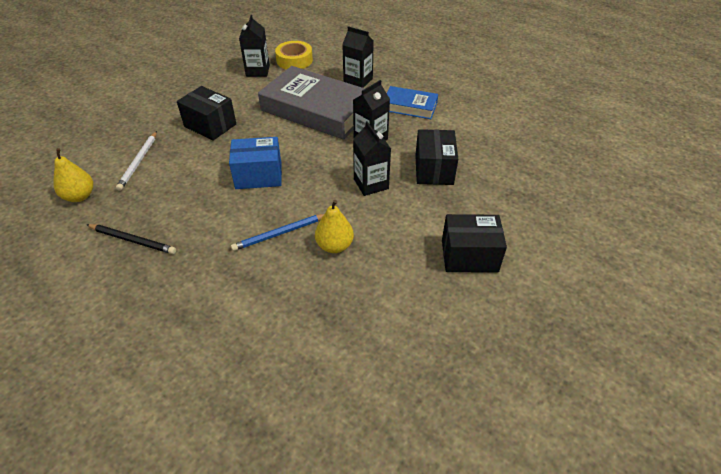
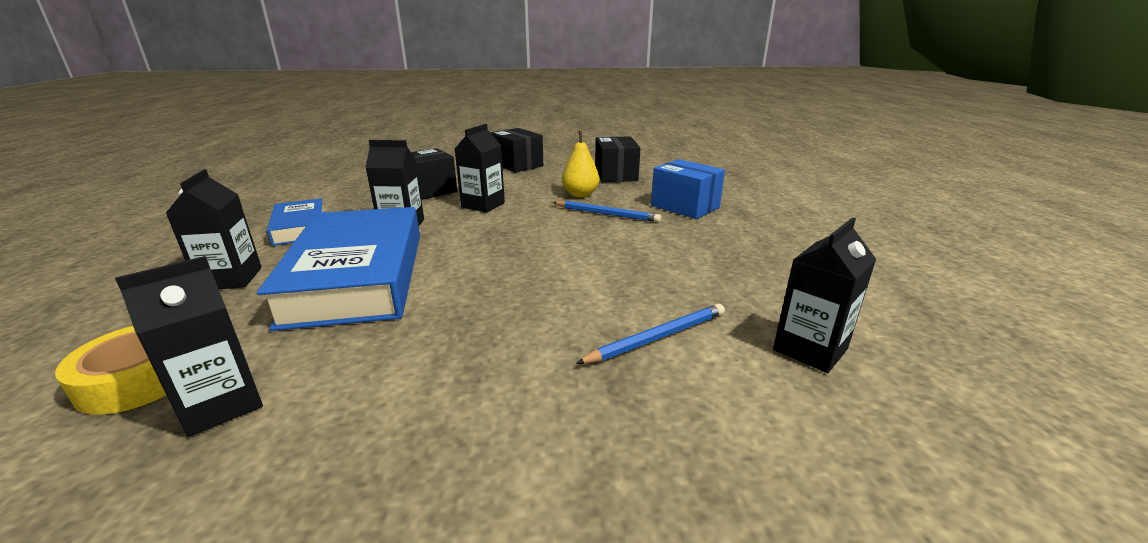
camera: 130 degrees left, 20 degrees down
(80, 196) = (810, 349): yellow pear -> black carton
(133, 240) = (753, 267): black pencil -> none
(139, 162) = (675, 350): white pencil -> none
(151, 163) = (657, 337): none -> blue pencil
(210, 125) = (499, 342): black box -> black box (616, 175)
(258, 175) = (552, 253): blue box -> blue box (685, 206)
(316, 110) = (358, 276): grey book -> blue book

